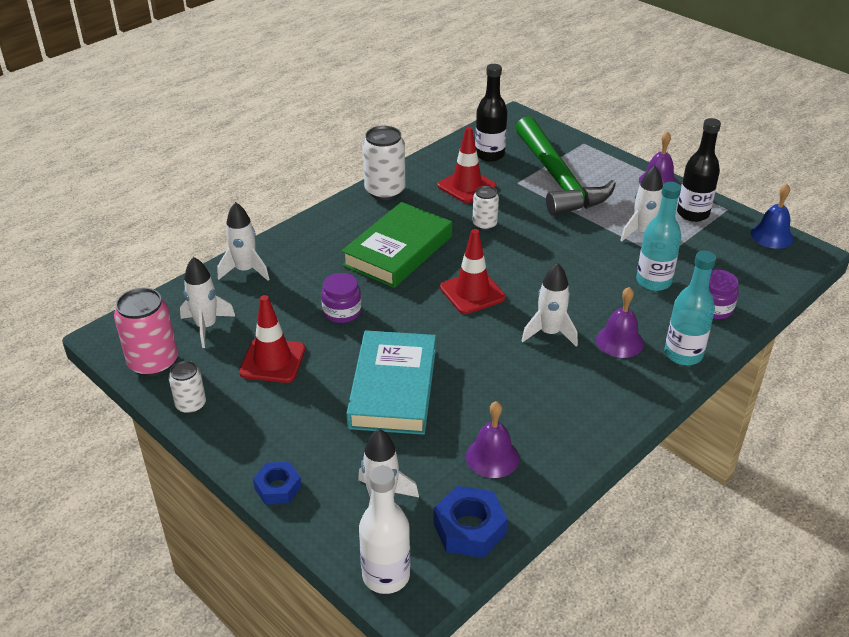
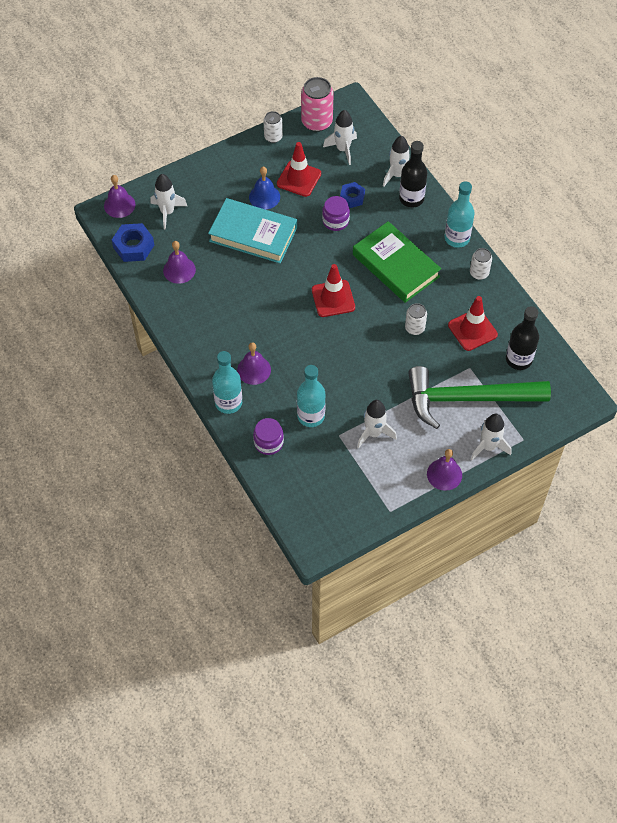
camera: 105 degrees right, 20 degrees up
(278, 488) = (194, 169): blue nut -> blue nut (352, 197)
(338, 212) = (457, 238): none -> turquoise bottle
(385, 191) = (479, 273): white can -> white can, size x0.58
(386, 575) = (119, 205): white bottle -> purple bell
(549, 333) = (276, 331): white rocket -> white rocket (488, 446)
(692, 214) = (390, 481): black bottle -> black bottle (411, 198)
(772, 236) = (343, 527): blue bell -> blue bell (264, 197)

